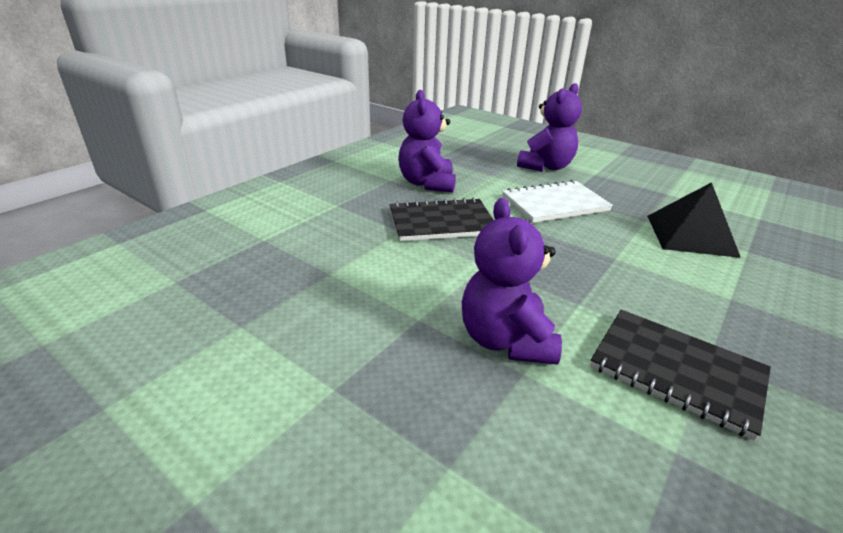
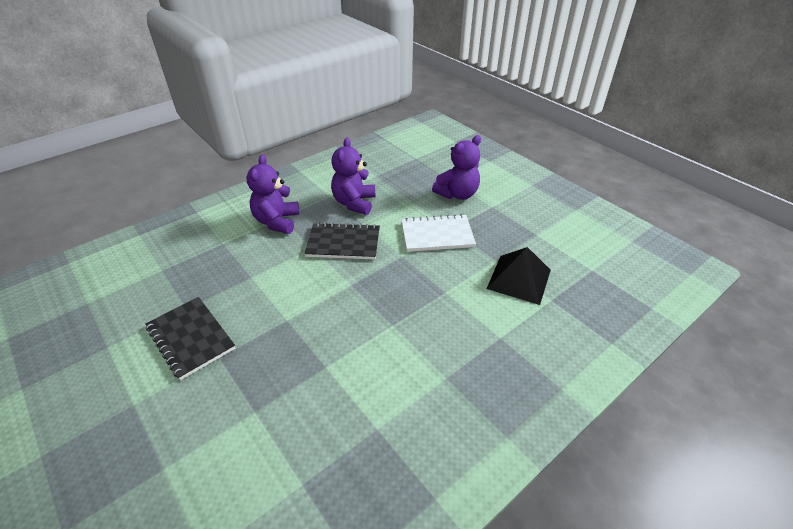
camera: 15 degrees right, 10 degrees up
(505, 340) = (328, 343): purple teddy bear -> purple teddy bear (277, 222)
(676, 371) = (417, 383): black notebook -> black notebook (190, 338)

